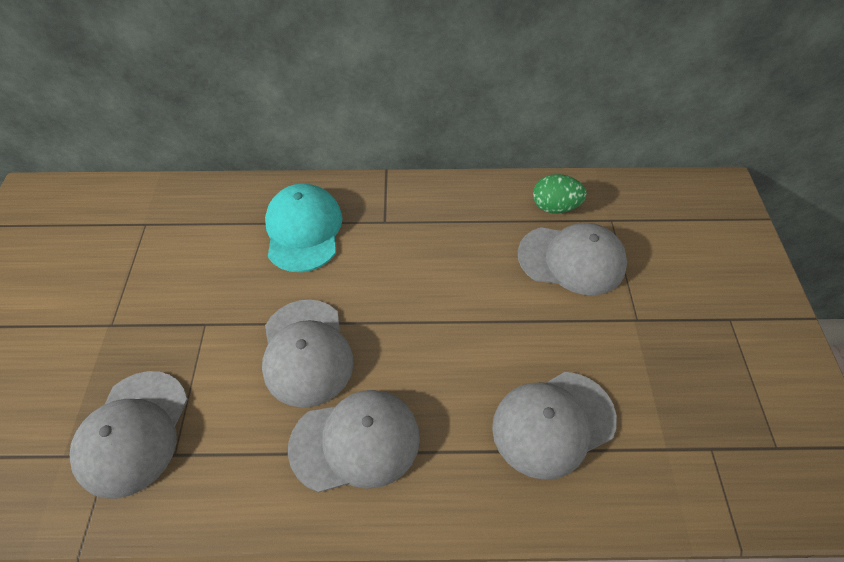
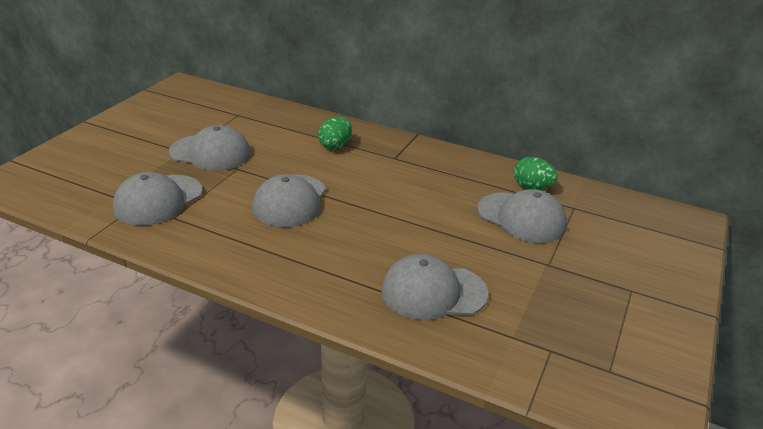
camera: 25 degrees right, 20 degrees down
(303, 230) = (335, 146): turquoise cap -> green egg
(355, 442) = (287, 251): grey cap -> grey cap (210, 153)

